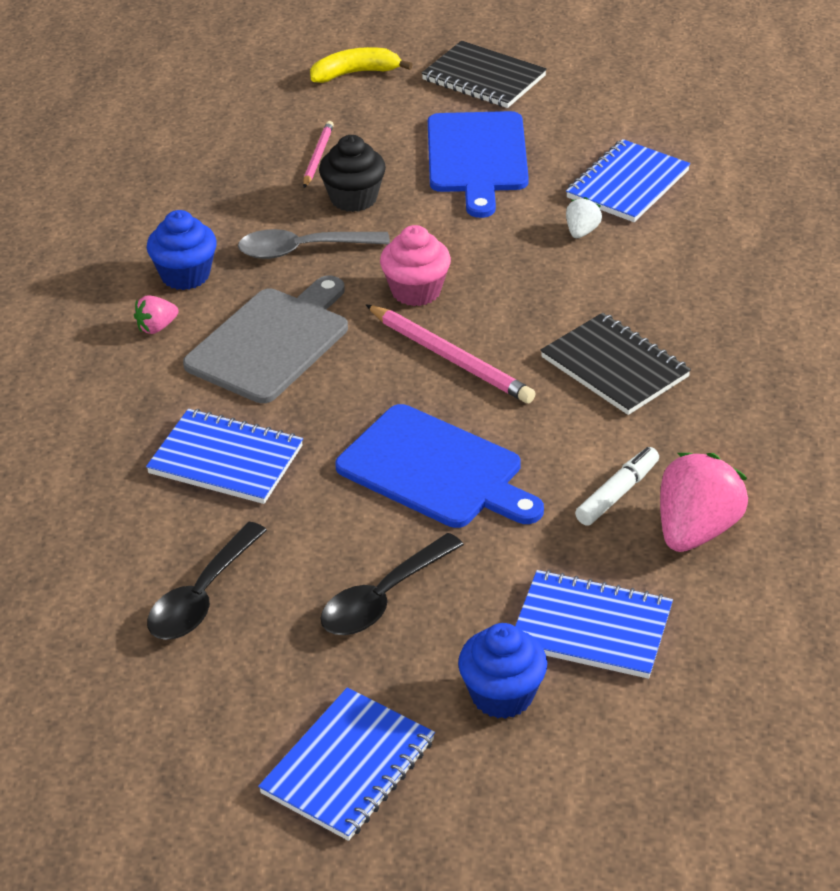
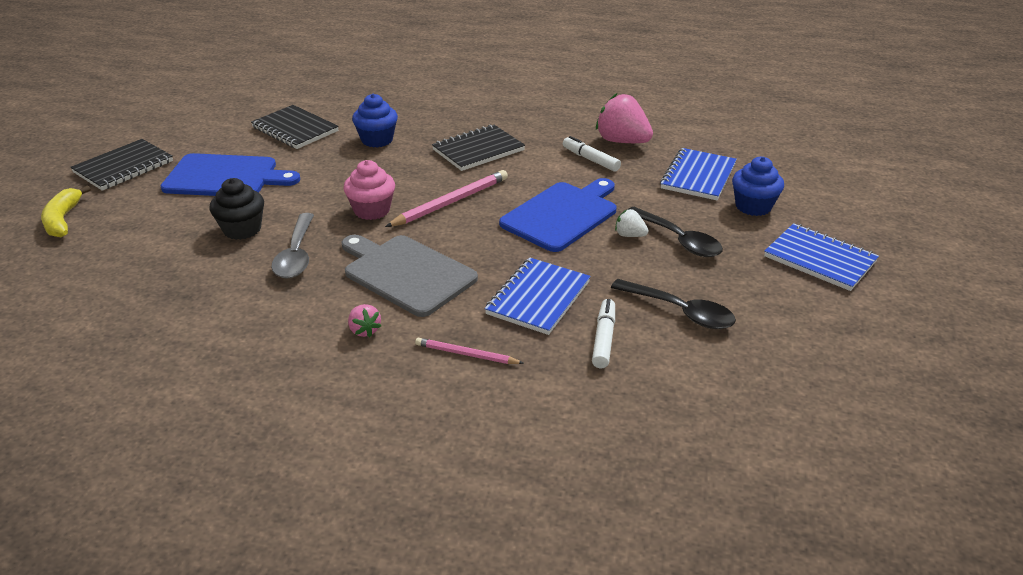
camera: 85 degrees left, 5 degrees down
(143, 523) = (603, 339): none -> white marker
(185, 275) = (299, 314): blue cupcake -> blue cupcake (377, 140)
(317, 157) = (172, 243): pink pencil -> pink pencil (466, 354)
(581, 231) = (337, 148): white strawberry -> white strawberry (629, 235)
(627, 184) = (295, 129): blue notebook -> black notebook

